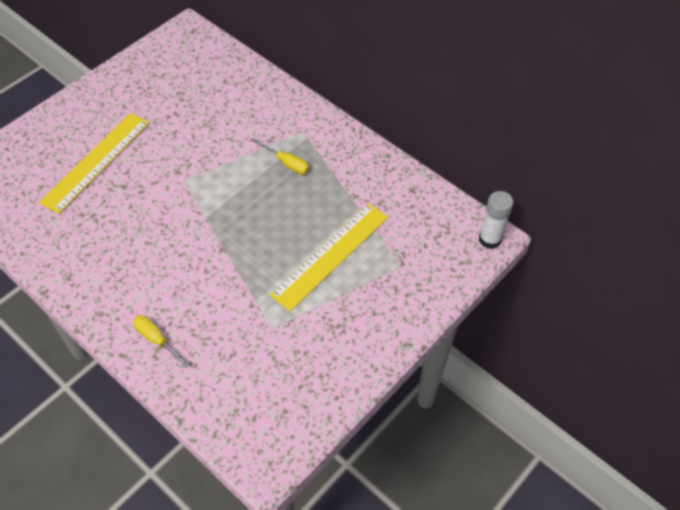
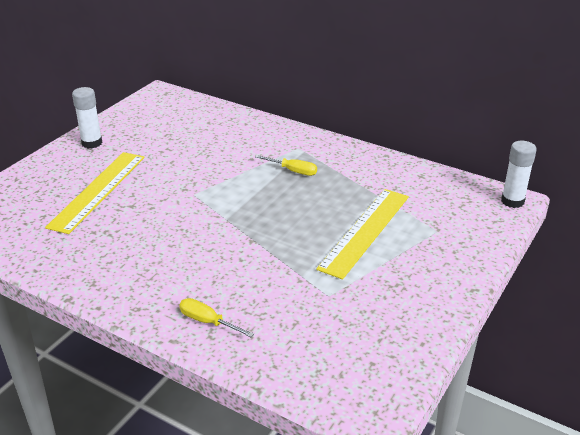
camera: 10 degrees left, 20 degrees down
(104, 94) = (92, 143): none -> white glue stick

